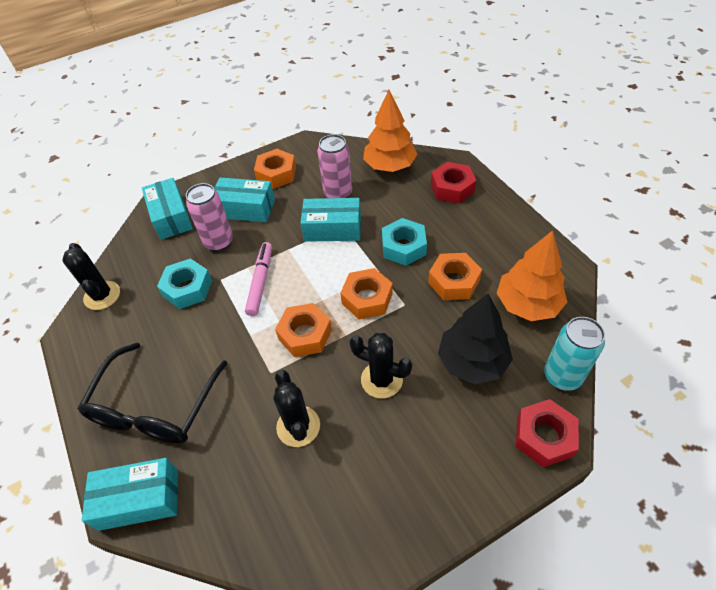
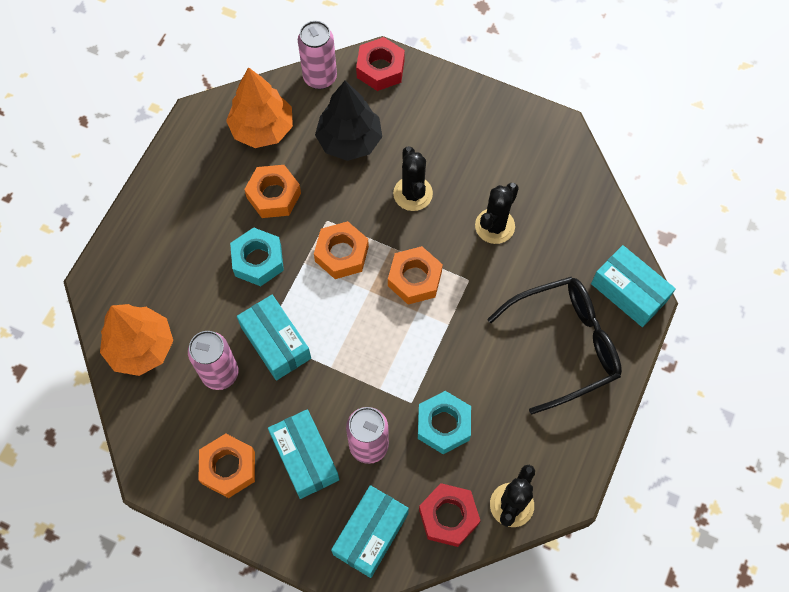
camera: 130 degrees left, 15 degrees up
(260, 282) = (388, 361): pink marker -> none
(452, 188) = (142, 263): red nut -> red nut (448, 517)
(562, 376) = (320, 77): turquoise can -> pink can

